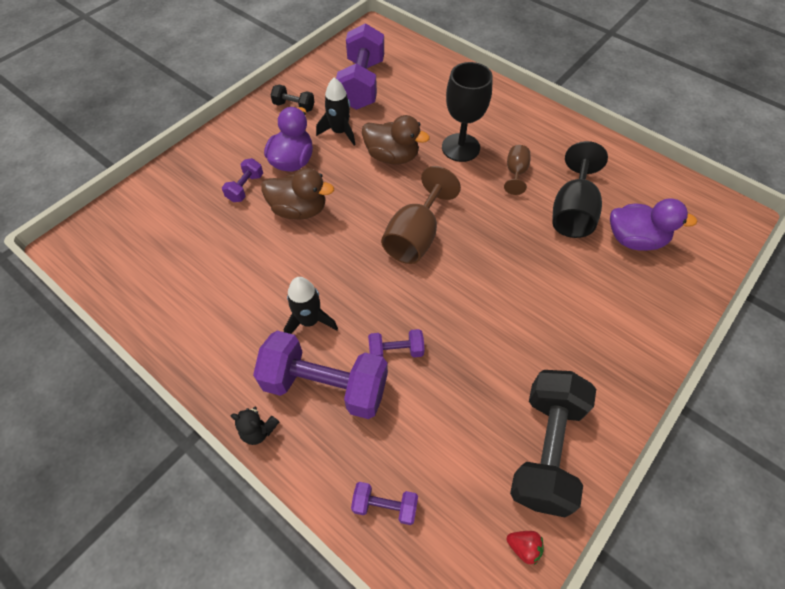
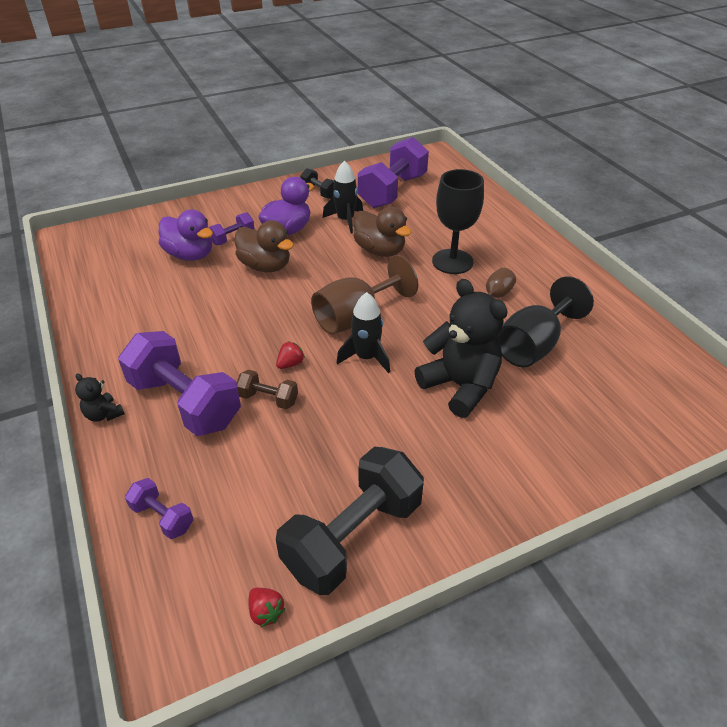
camera: 25 degrees right, 15 degrees down
(309, 321) = (210, 349): black rocket -> black rocket (366, 357)
(391, 307) = (290, 364): none -> red strawberry
(396, 350) = (268, 399): purple dumbbell -> brown dumbbell
(541, 273) = (460, 386): none -> black teddy bear
(634, 239) = (588, 391): purple duck -> purple duck (190, 255)

